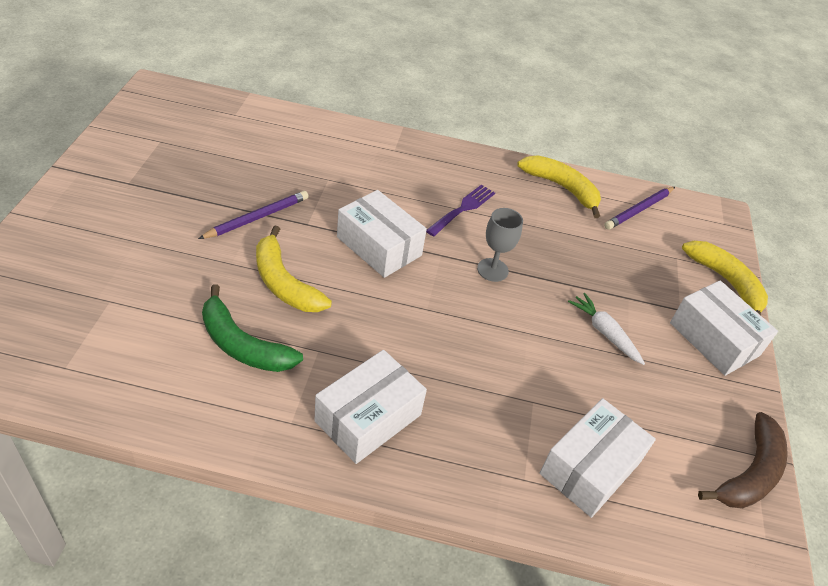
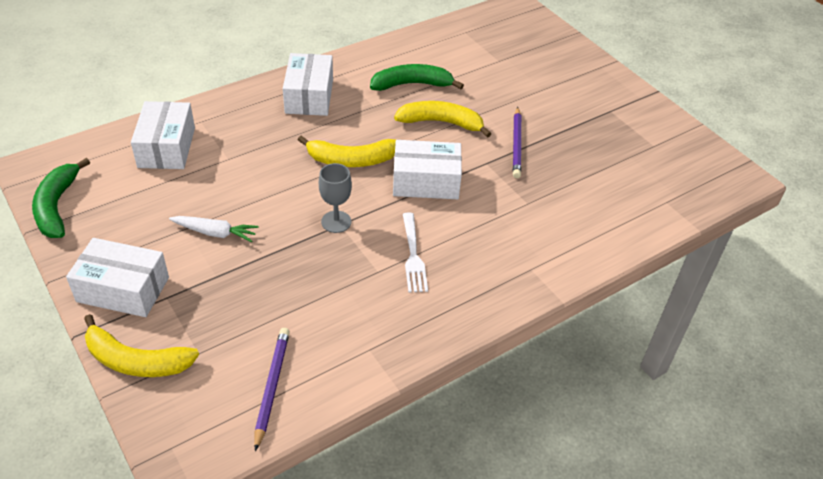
camera: 140 degrees right, 0 degrees up
(463, 209) = (413, 256): purple fork -> white fork
(561, 188) = (363, 350): yellow banana -> yellow banana (351, 160)
(750, 473) = (57, 206): brown banana -> green banana

